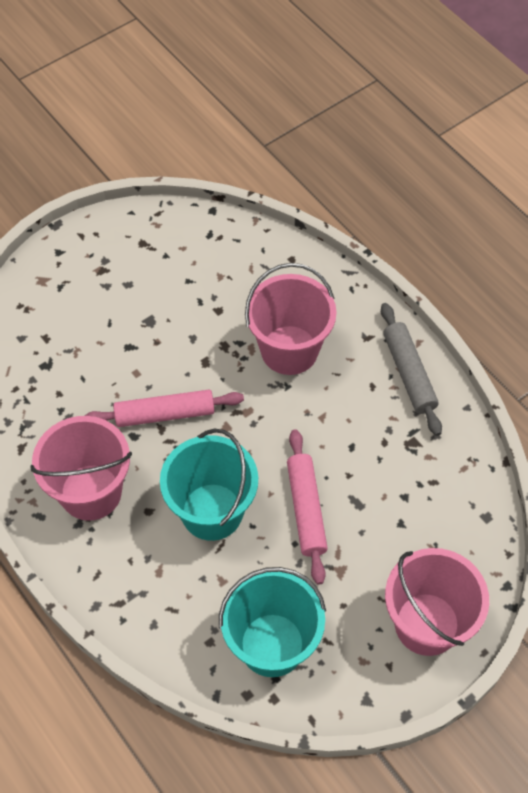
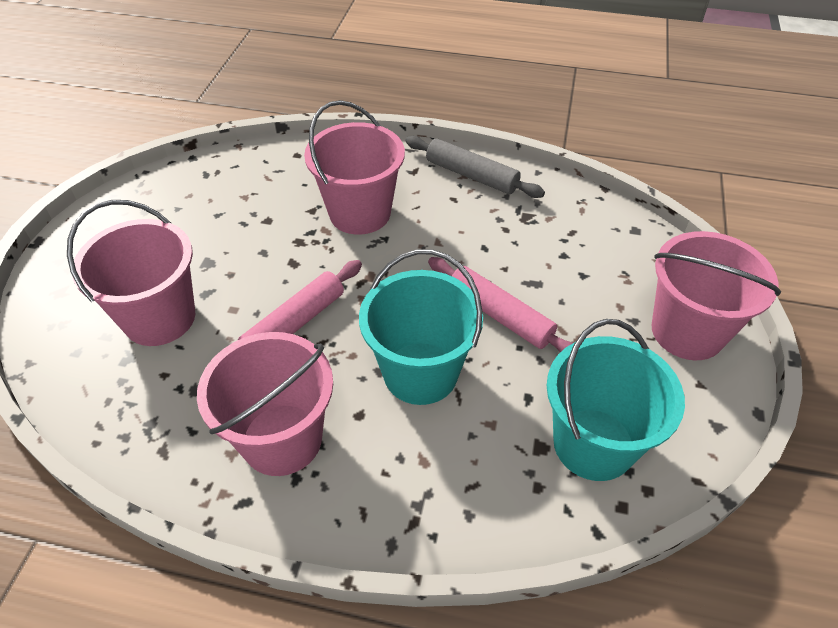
camera: 40 degrees left, 10 degrees down
(86, 346) = (159, 318): none -> pink bucket

